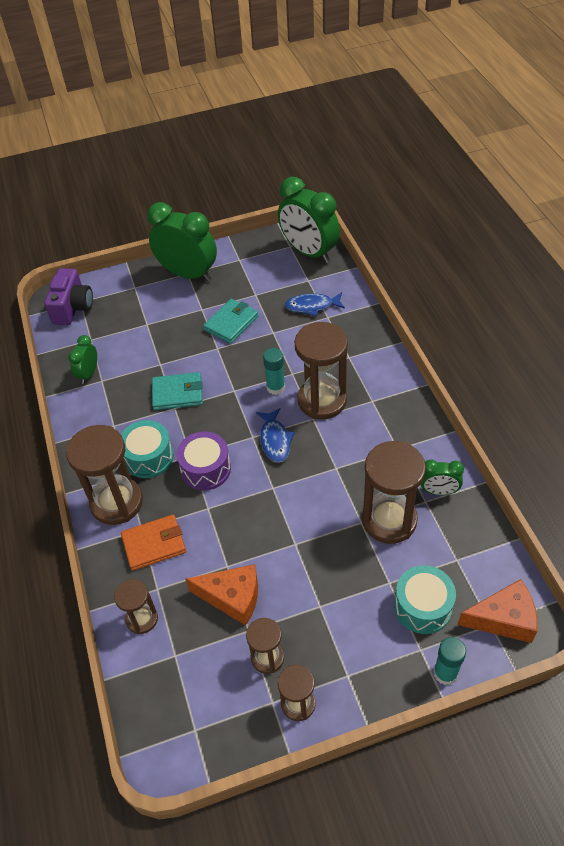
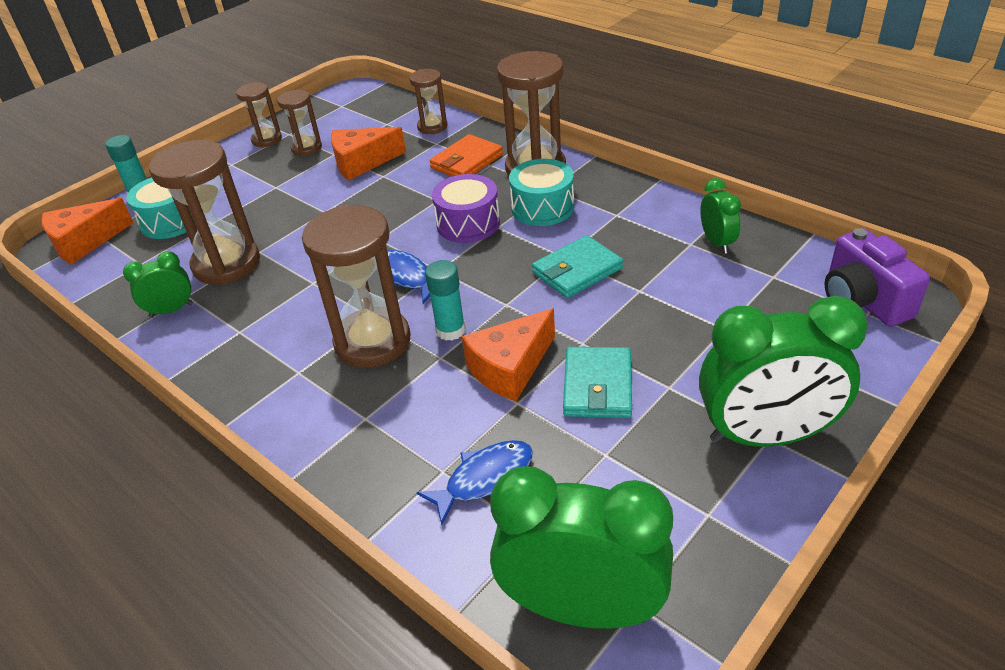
camera: 150 degrees right, 10 degrees down
(262, 351) = (510, 368): none -> orange cheese

